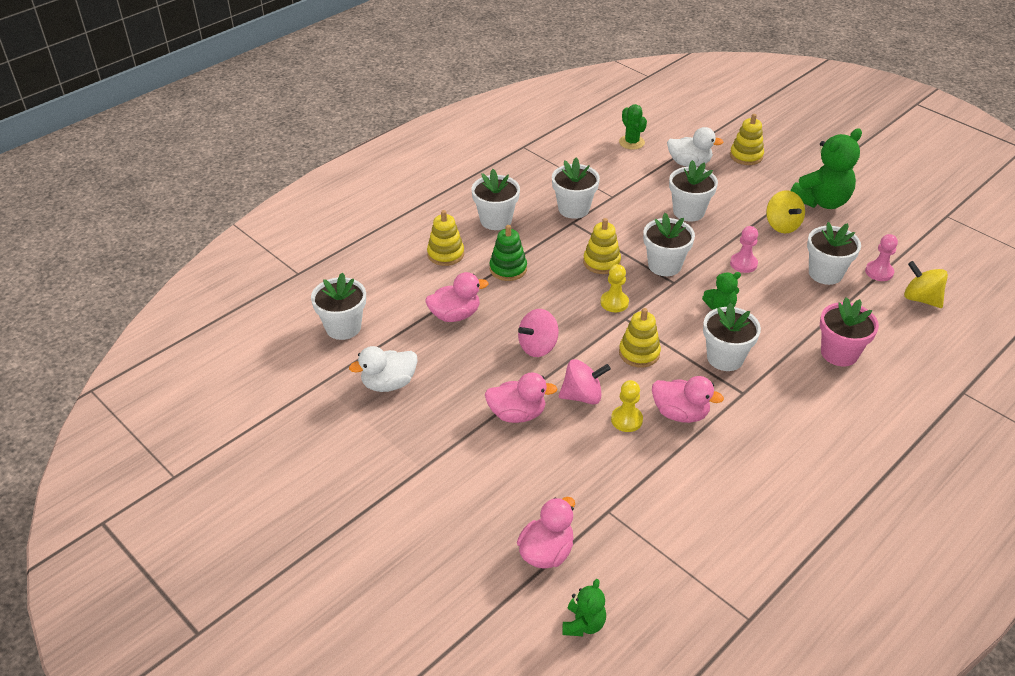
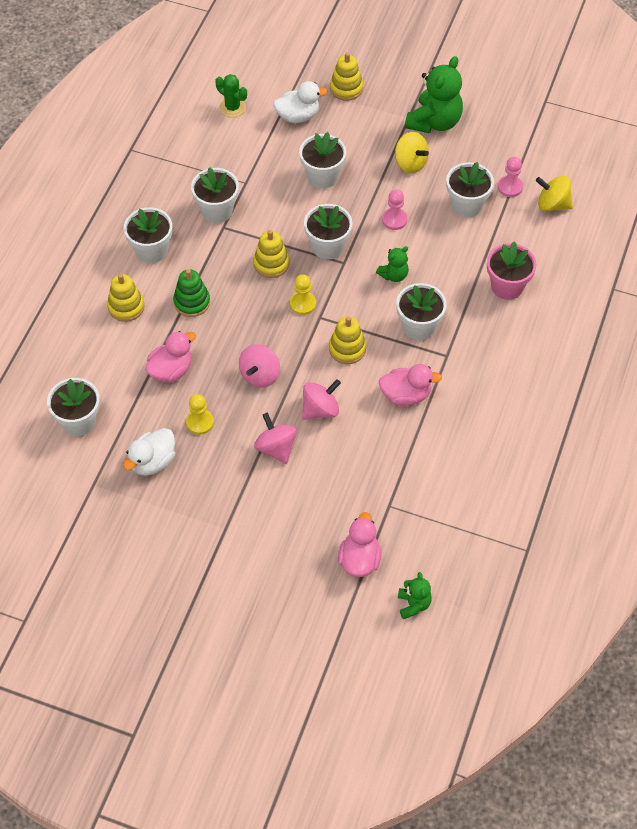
camera: 25 degrees left, 15 degrees up
(517, 414) = (276, 448): pink duck -> pink spinning top
(626, 420) = (366, 418): yellow pawn -> yellow pawn (200, 422)

